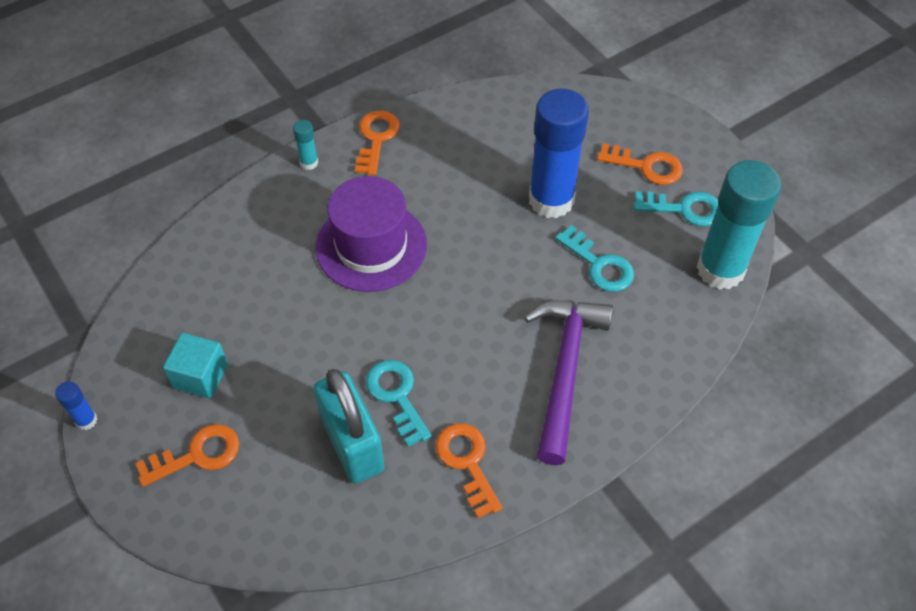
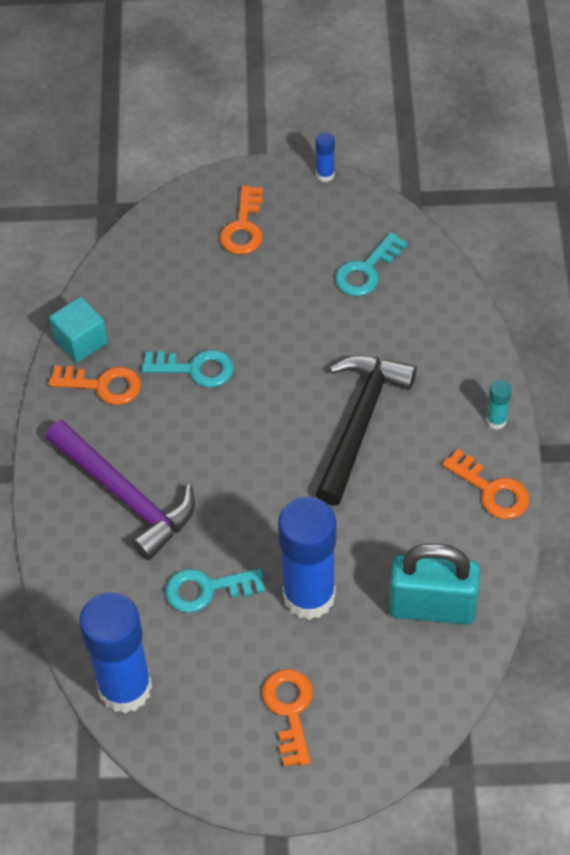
camera: 125 degrees right, 0 degrees up
(200, 376) = (313, 254): turquoise cube -> turquoise cube (81, 341)
(352, 444) = (177, 321): turquoise padlock -> turquoise padlock (432, 607)
(371, 246) = (360, 423): purple hat -> black hammer
(646, 166) = (290, 710): orange key -> orange key turned 120 degrees clockwise
(684, 209) = (213, 708): turquoise key -> turquoise key (366, 270)
(720, 270) = (125, 688): turquoise glue stick -> blue glue stick

